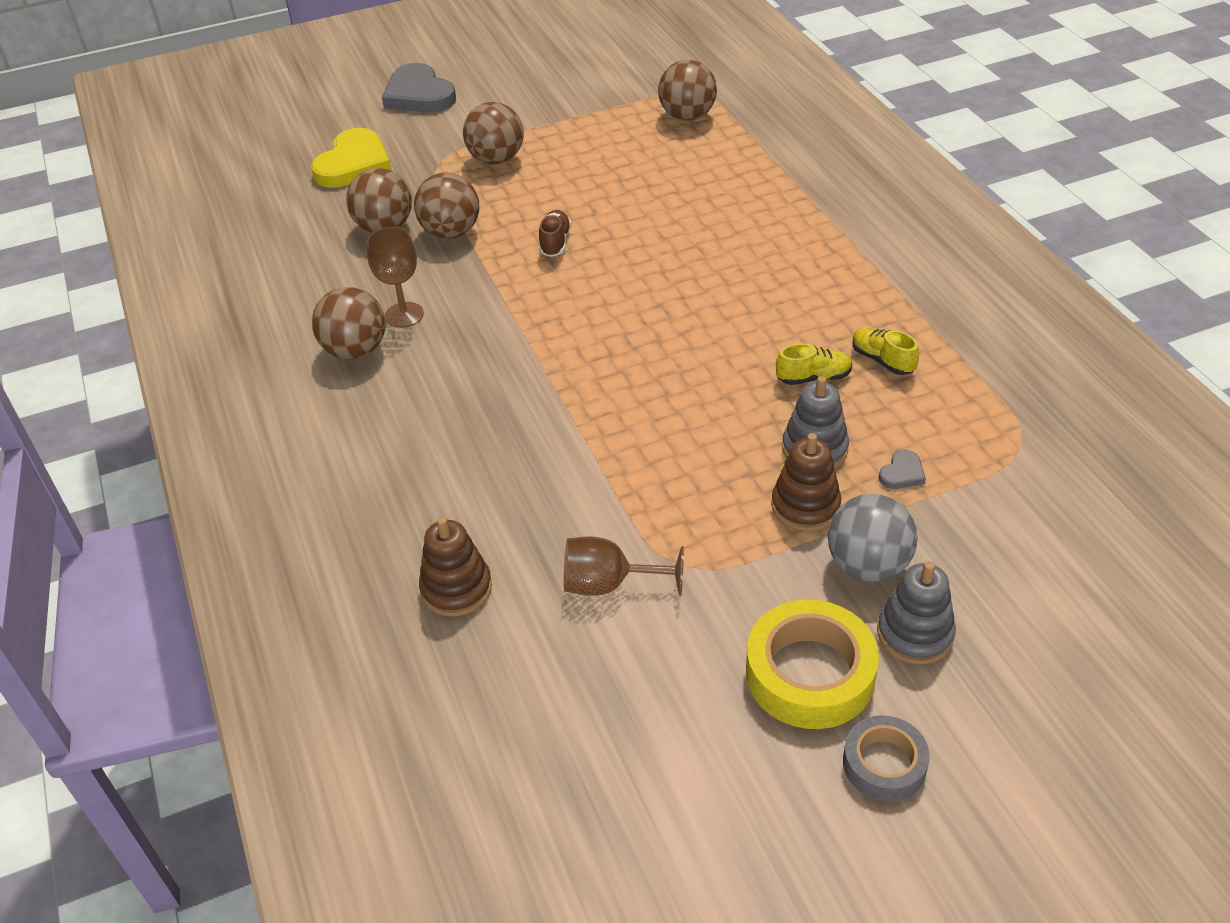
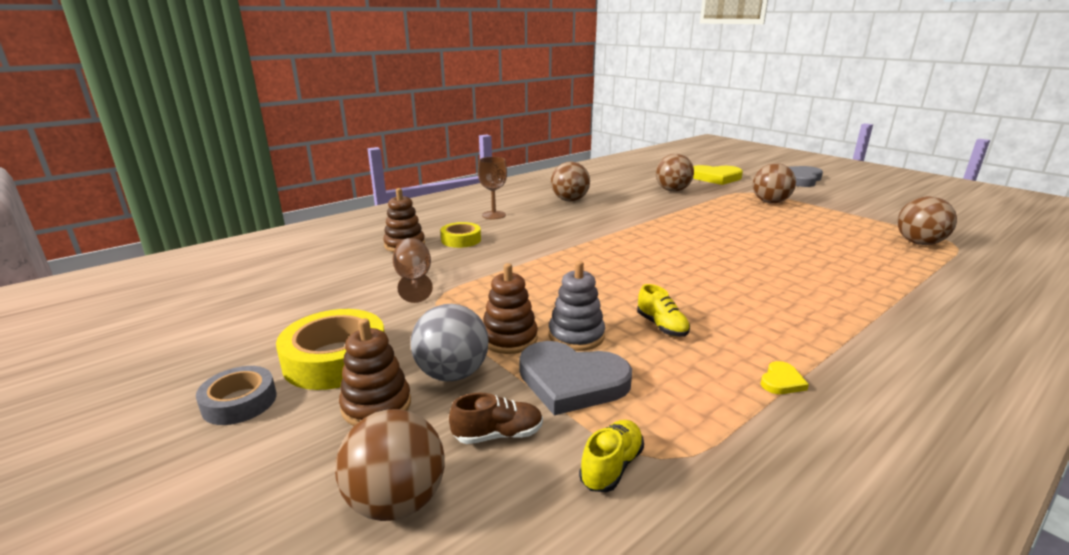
camera: 70 degrees right, 20 degrees down
(404, 315) = (606, 204): brown goblet -> brown goblet (493, 215)
(451, 232) = (687, 203): brown ball -> brown ball (397, 501)
(470, 514) = (461, 240): none -> yellow tape
(555, 242) = (712, 226): brown shoe -> brown shoe (498, 435)
(882, 360) = (715, 357): yellow shoe -> yellow shoe (611, 466)
(902, 473) = (571, 381): grey heart -> grey heart, size x2.30
(914, 634) = (376, 405): grey stacking toy -> brown stacking toy
(931, 335) = (781, 381): none -> yellow heart

